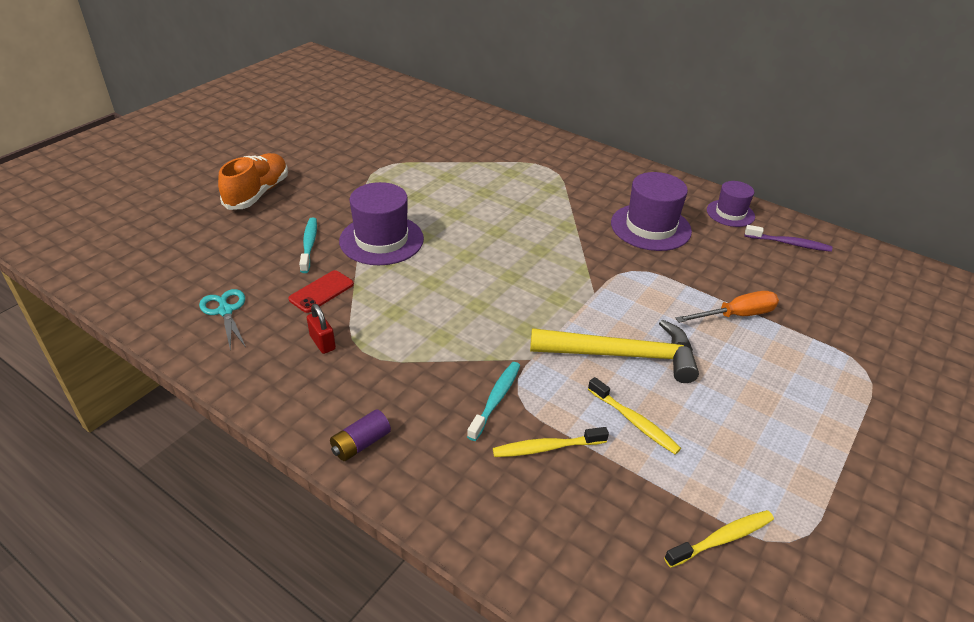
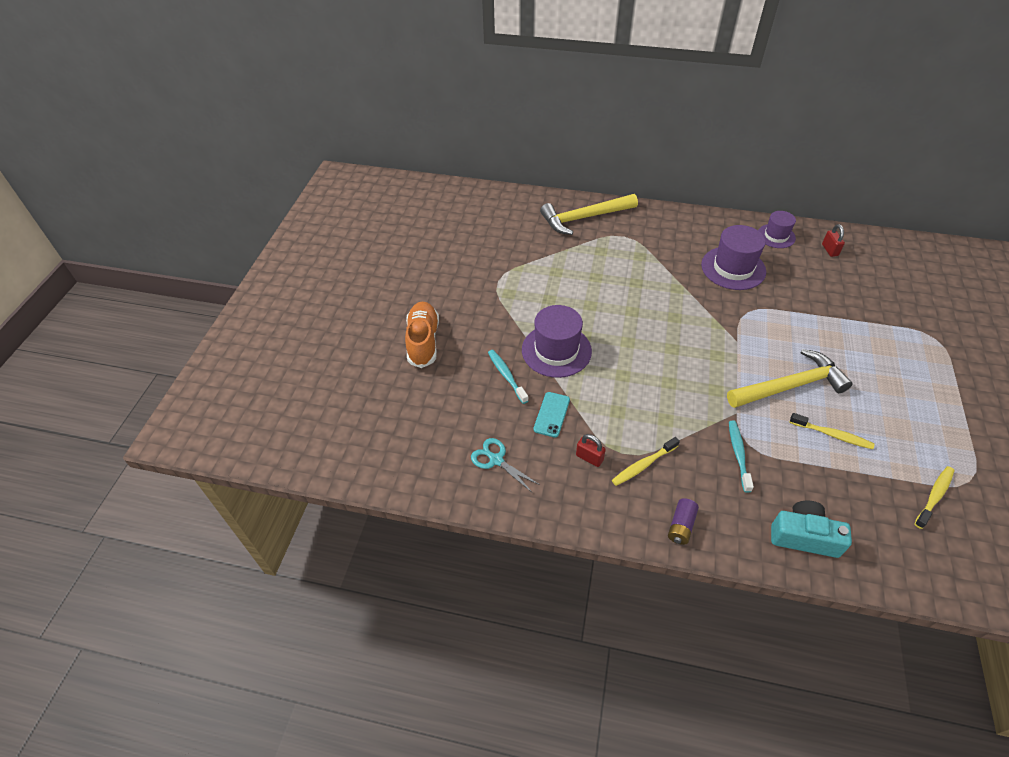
camera: 20 degrees left, 10 degrees up
(321, 292) = (551, 414): red phone -> turquoise phone
(501, 513) = (804, 536): none -> turquoise camera
(519, 142) = (584, 218): none -> yellow hammer
(546, 447) = (795, 477): yellow toothbrush -> yellow toothbrush (643, 465)
(736, 315) = (836, 325): orange screwdriver -> none
(789, 243) = (829, 250): purple toothbrush -> red padlock

